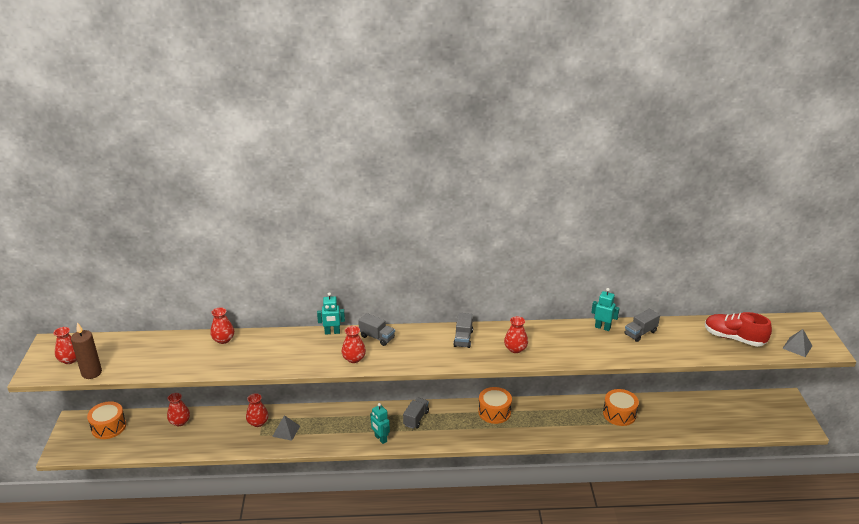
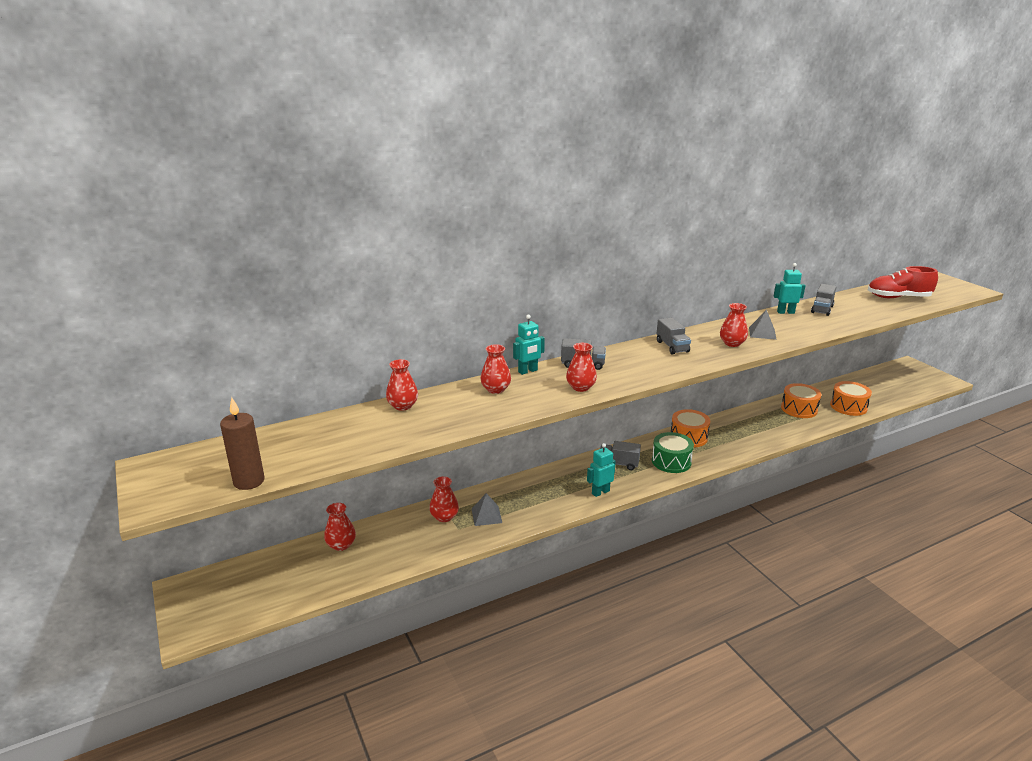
camera: 25 degrees left, 5 degrees down
(70, 360) = (199, 475): red vase -> red vase (495, 389)
(109, 427) = (242, 579): orange drum -> orange drum (848, 406)
(380, 439) = (600, 492): turquoise robot -> turquoise robot turned 120 degrees clockwise
(416, 418) = (618, 464): grey truck -> grey truck turned 75 degrees counterclockwise
(458, 430) = (671, 461): none -> green drum
(797, 347) = (950, 293): grey pyramid -> grey pyramid (762, 333)

